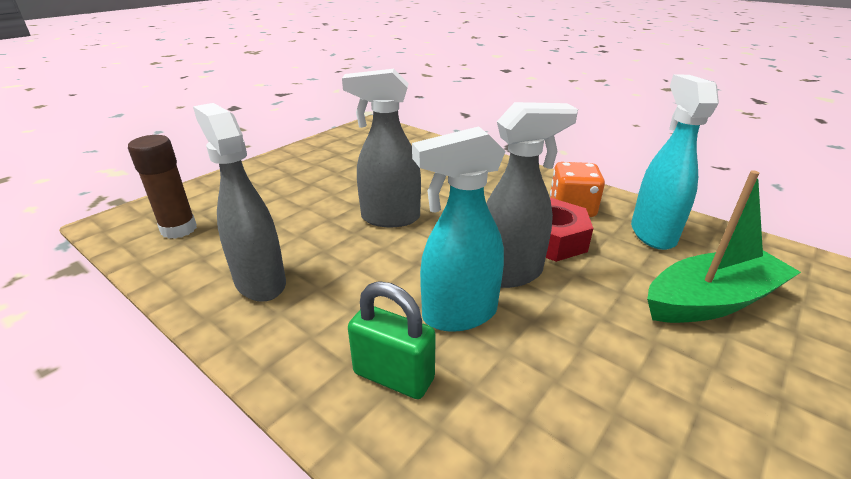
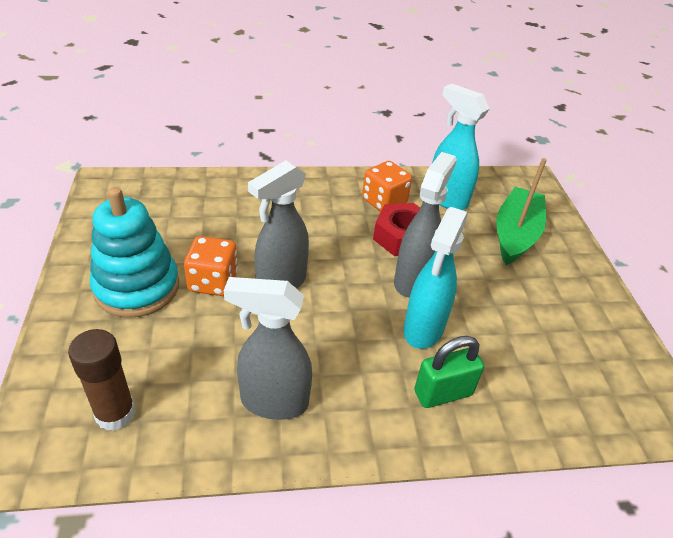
camera: 50 degrees left, 10 degrees up
(300, 177) = (137, 287): none -> turquoise stacking toy
(346, 195) = (213, 282): none -> orange dice

